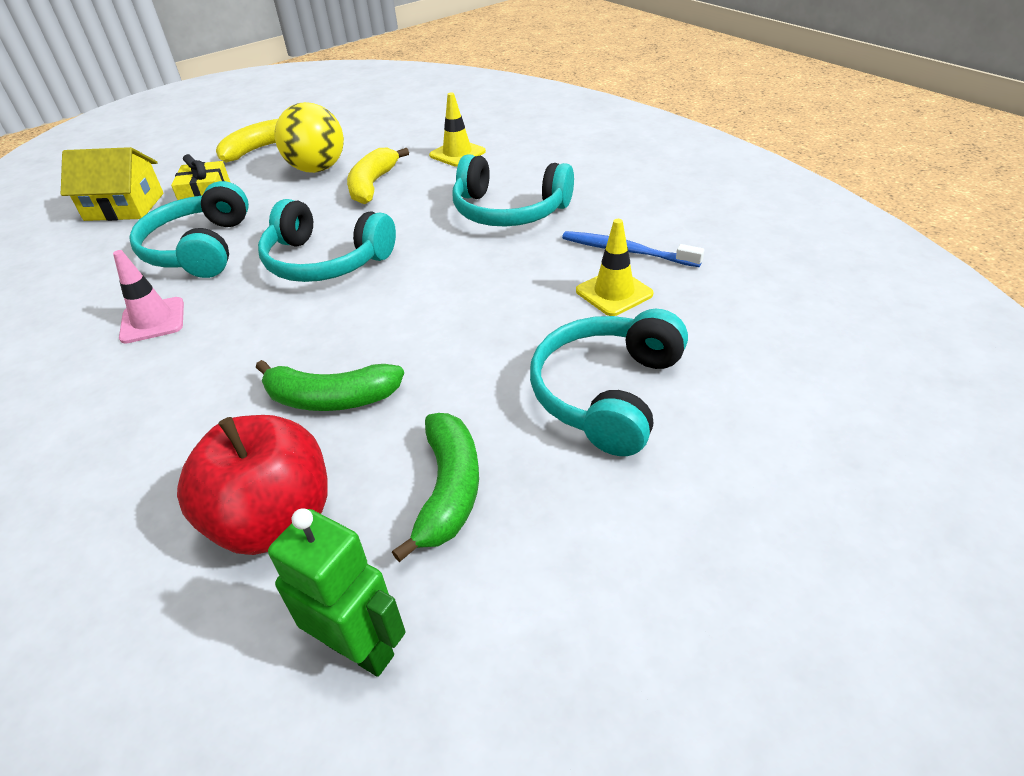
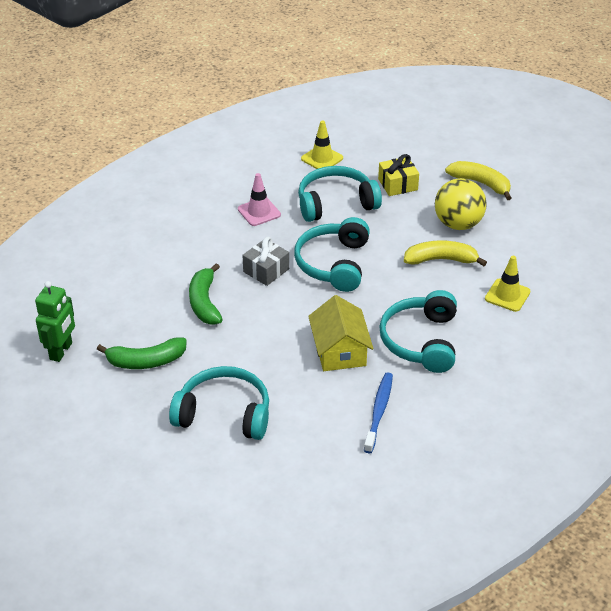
camera: 75 degrees right, 0 degrees up
(124, 207) = (378, 150): yellow house -> yellow house (339, 351)
(274, 520) = (123, 306): red apple -> none
(296, 324) = (266, 270): none -> grey gift
(614, 292) = (325, 409): yellow traffic cone -> yellow traffic cone (322, 158)

